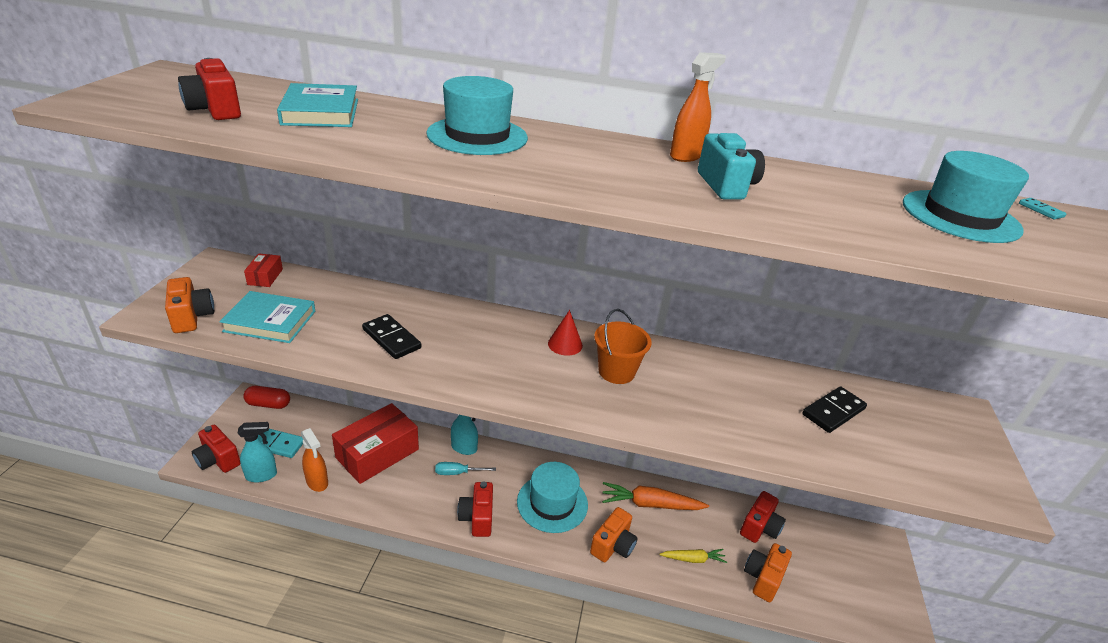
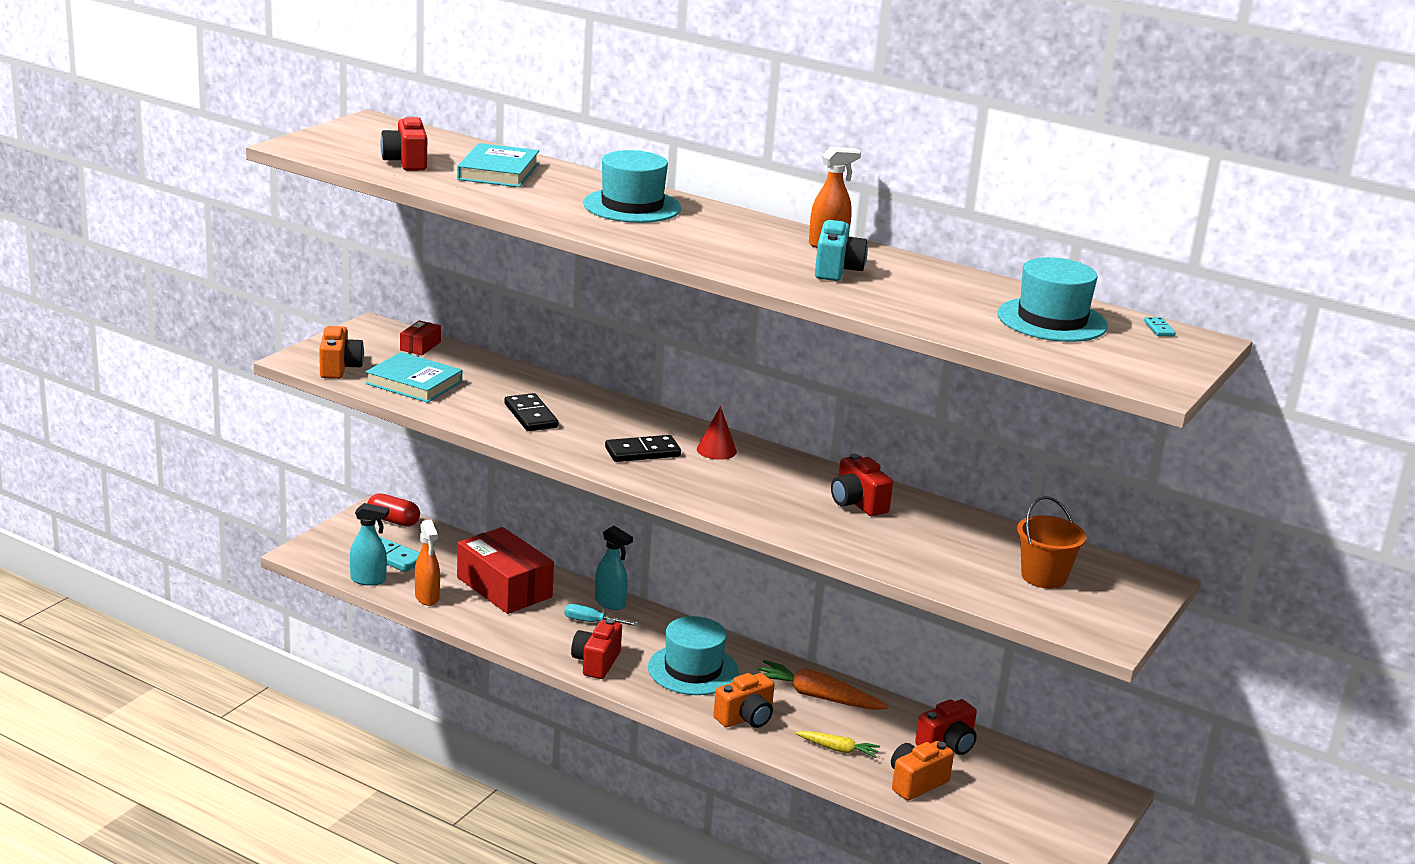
camera: 20 degrees right, 10 degrees down
(218, 460) = (325, 558): red camera -> red camera (857, 503)
(377, 453) = (504, 587): red box -> red box turned 75 degrees clockwise
(616, 371) = (758, 479): orange bucket -> orange bucket (1043, 577)
(833, 411) = (983, 550): black domino -> black domino (642, 452)

